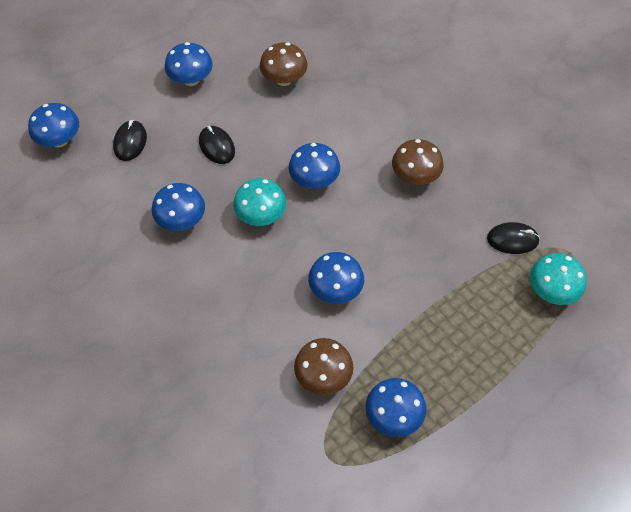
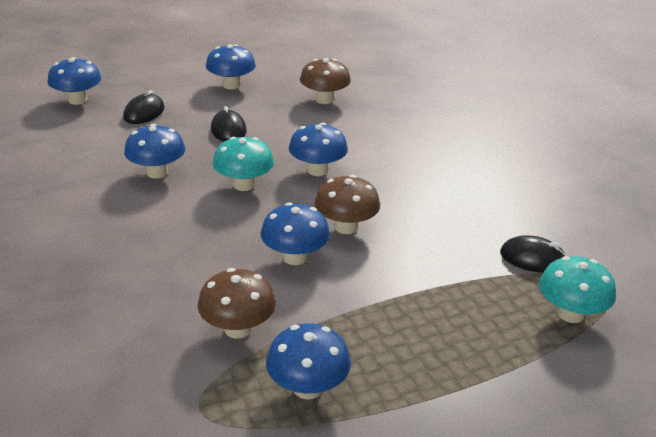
camera: 15 degrees right, 25 degrees down
(415, 176) = (433, 188): brown mushroom -> brown mushroom (346, 227)

